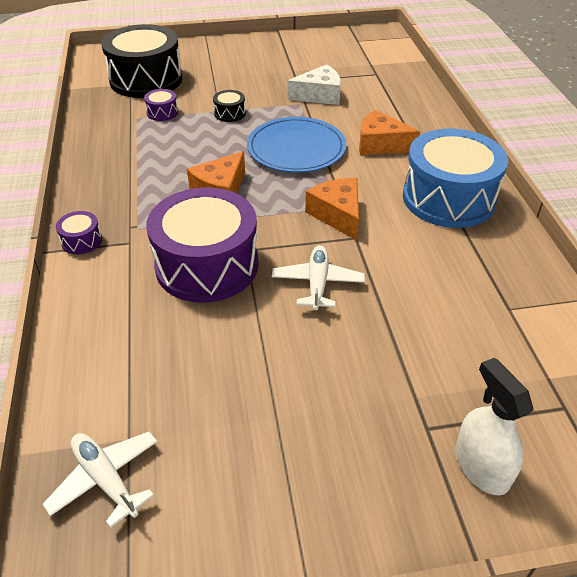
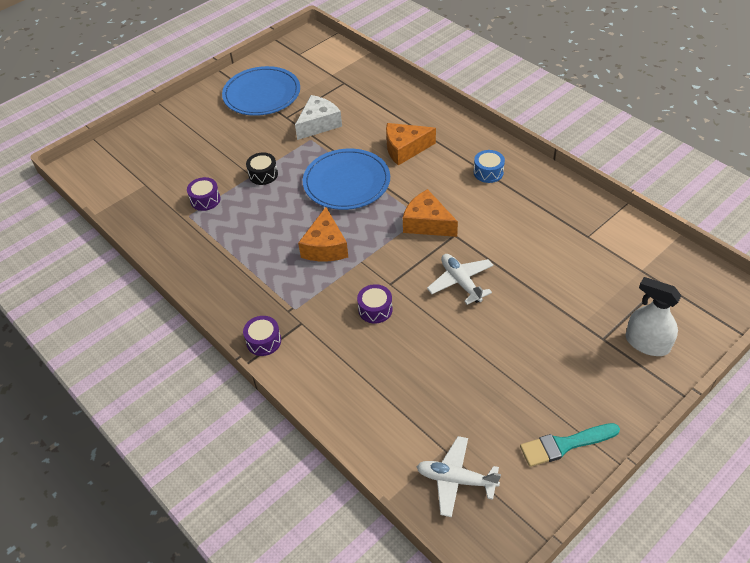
camera: 30 degrees left, 5 degrees up
(146, 80) = (155, 174): black drum -> none
(207, 265) = (375, 309): purple drum -> purple drum, size x0.40
(263, 523) = (564, 445): none -> turquoise brush
(294, 57) = (262, 94): none -> blue plate
(448, 198) = (488, 172): blue drum -> blue drum, size x0.40

